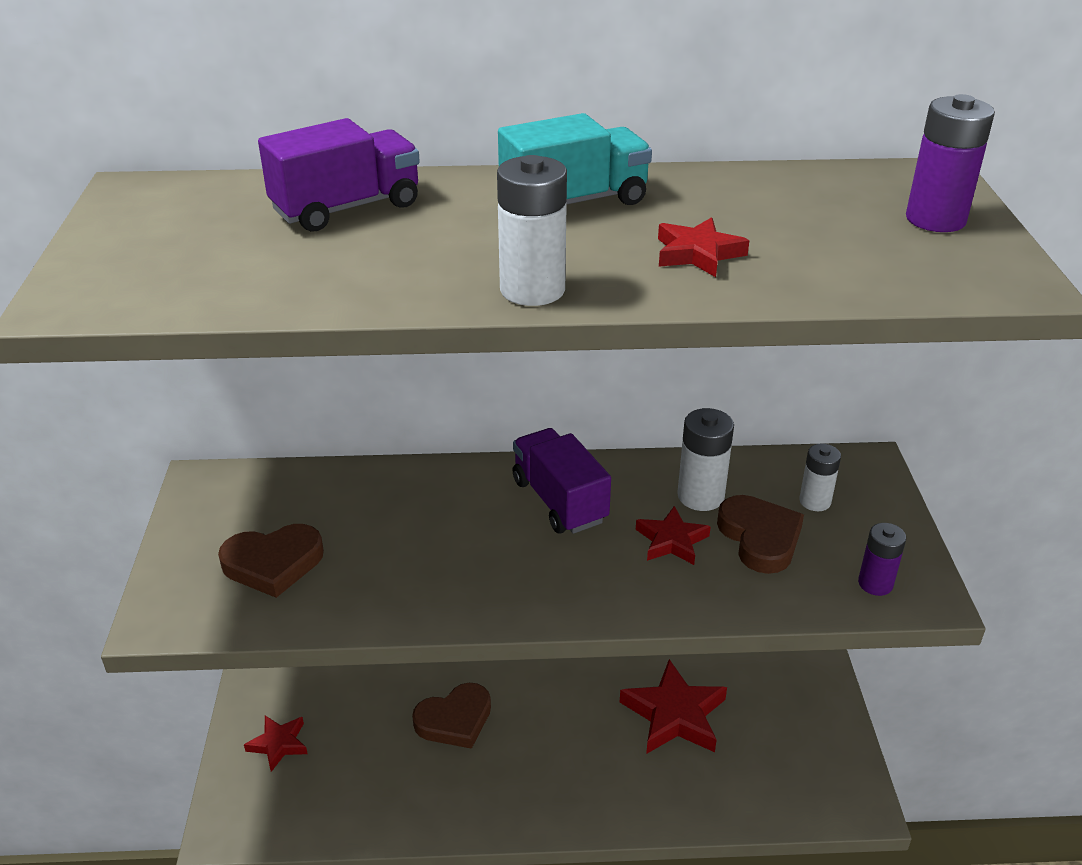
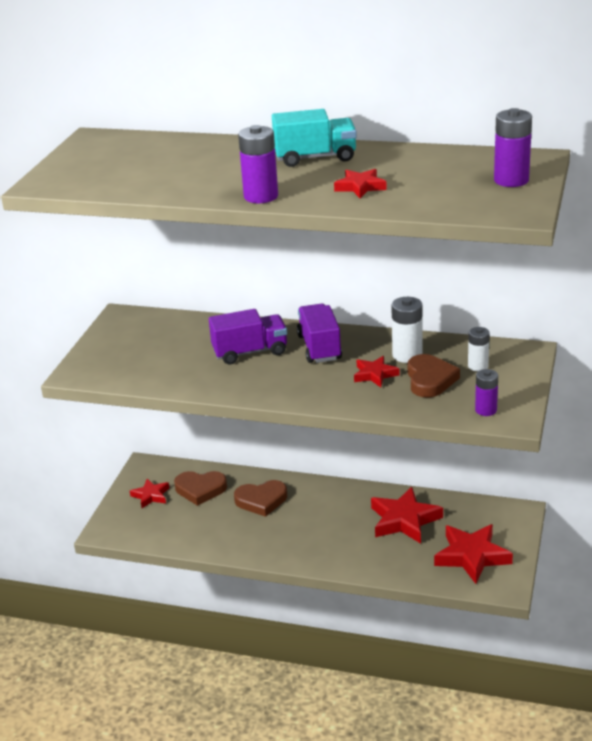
camera: 20 degrees right, 5 degrees down
(273, 563) = (143, 357): brown heart -> brown heart (200, 489)
(346, 208) = (194, 153): purple truck -> purple truck (250, 352)
(532, 290) = (261, 196): white battery -> purple battery
(793, 760) = (472, 556): none -> red star

